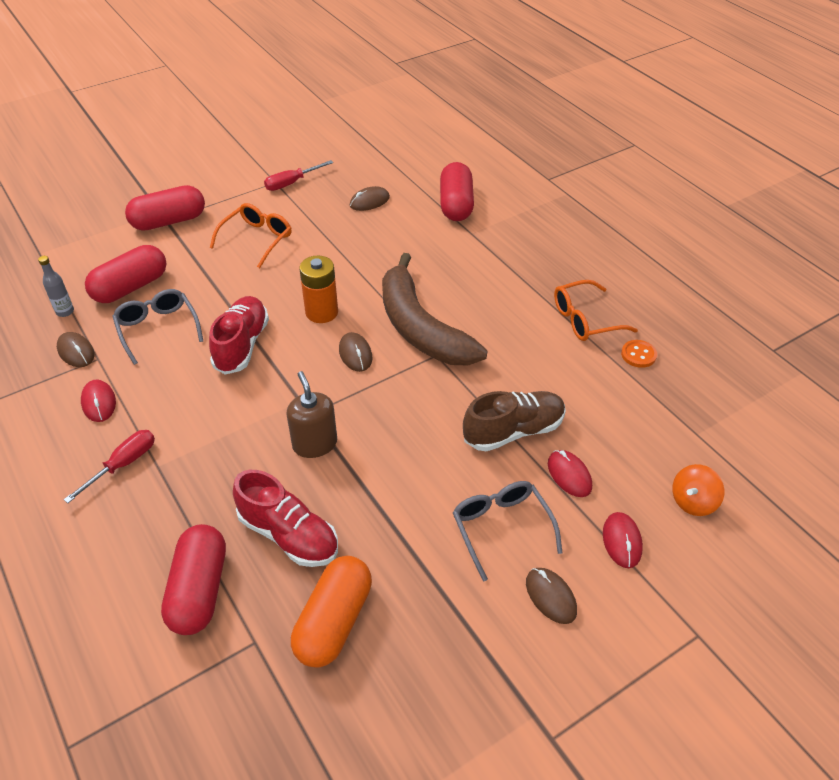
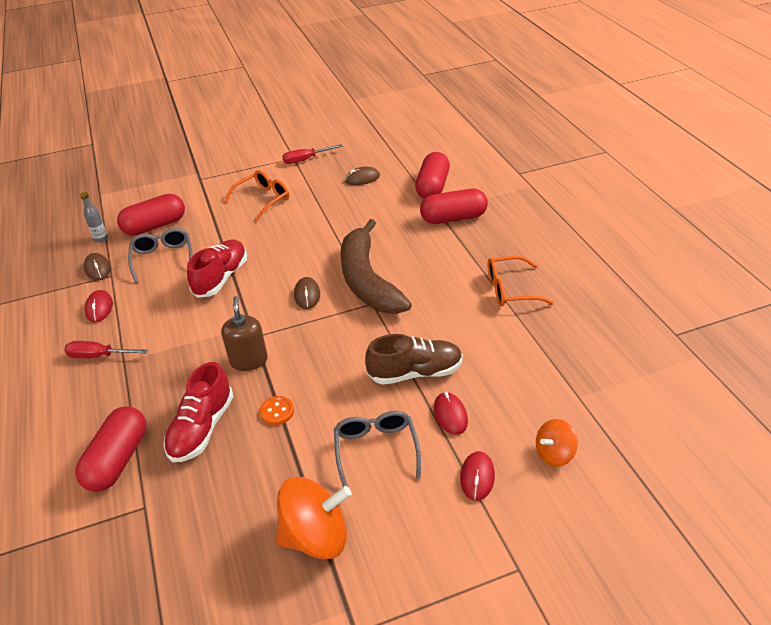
camera: 15 degrees right, 5 degrees down
(123, 464) = (99, 356): red screwdriver -> red screwdriver turned 135 degrees counterclockwise
(169, 221) = (201, 180): red capsule -> red capsule (453, 218)
(289, 535) = (202, 428): red shoe -> red shoe turned 60 degrees clockwise
(321, 312) = (292, 260): orange battery -> none
(334, 622) = (211, 502): orange capsule -> none
(469, 639) = (316, 536): none -> orange spinning top
(550, 597) = (397, 513): brown mouse -> none
(638, 355) = (548, 323): orange button -> orange button (277, 411)

